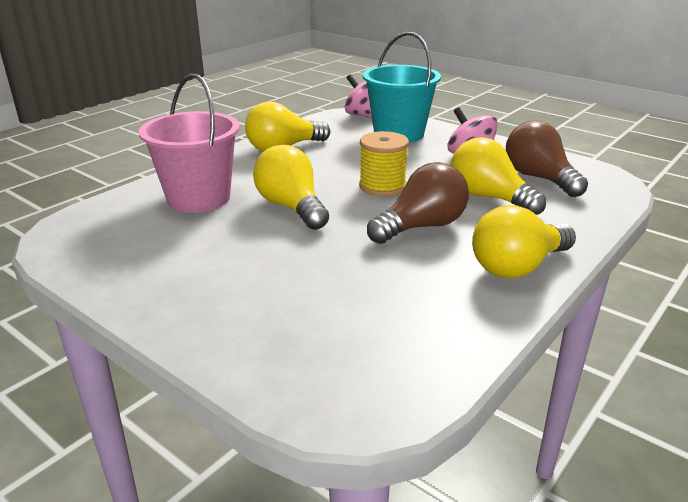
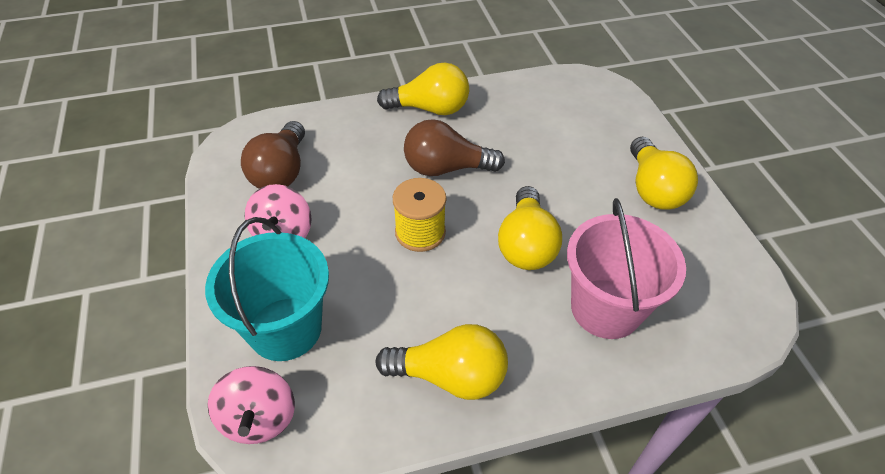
camera: 145 degrees left, 20 degrees up
(489, 198) = (356, 171): yellow light bulb -> yellow light bulb (653, 189)

